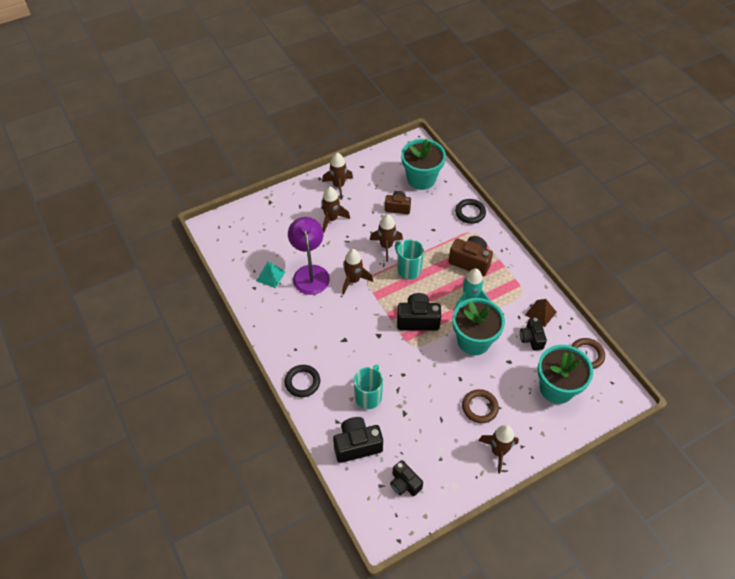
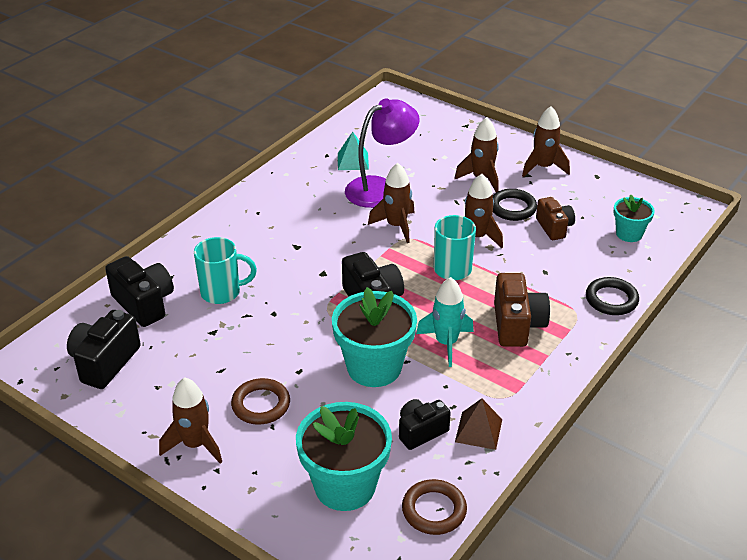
camera: 65 degrees right, 15 degrees down
(302, 382) = (213, 232): black ring -> black ring (512, 208)
(404, 483) = (105, 362): black camera -> black camera, size x1.50
(421, 179) = (629, 234): turquoise flower pot -> turquoise flower pot, size x0.55

